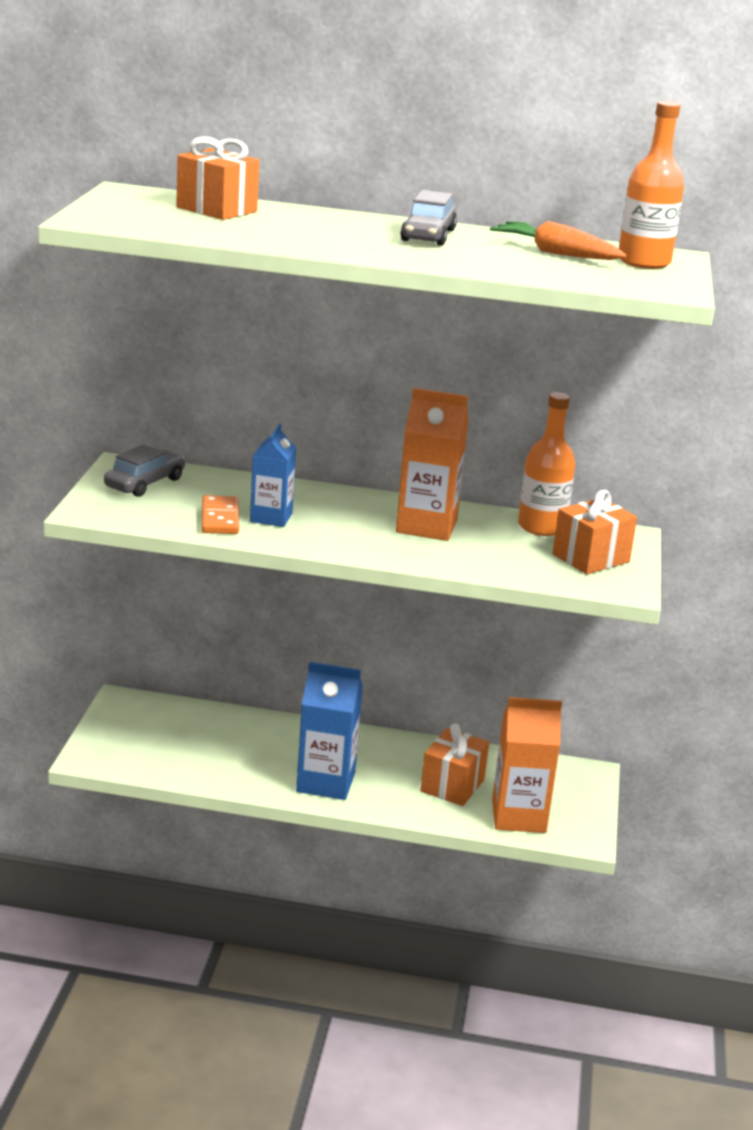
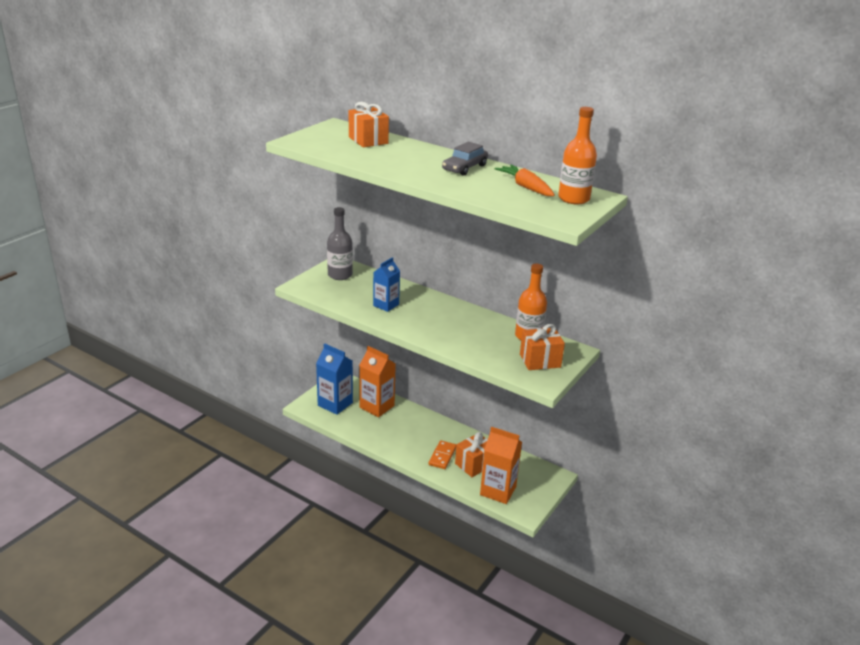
camera: 25 degrees right, 5 degrees up
(145, 483) = (340, 275): grey car -> grey bottle
(220, 518) = (359, 301): orange domino -> orange domino (442, 456)
(325, 782) = (409, 446): blue carton -> blue carton (335, 404)
(426, 526) = (464, 324): orange carton -> orange carton (377, 406)

